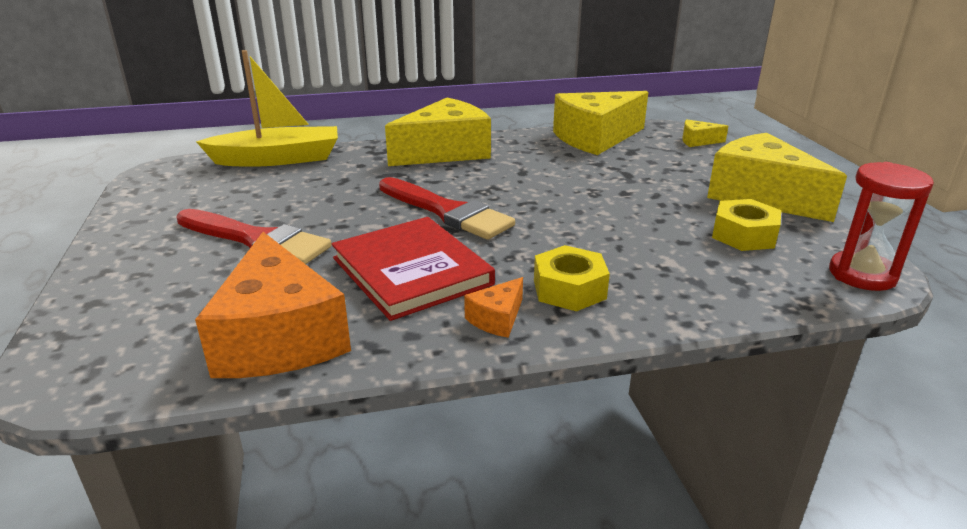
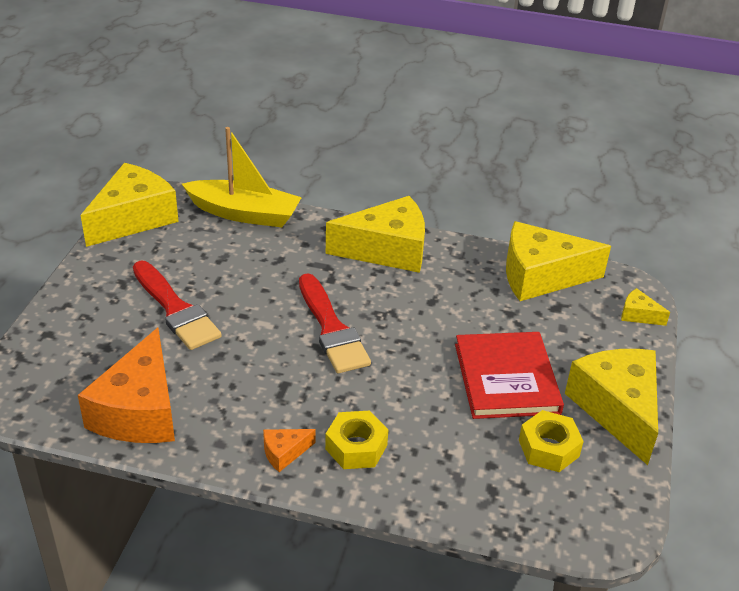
camera: 25 degrees right, 10 degrees up
(150, 187) = (133, 218): none -> yellow cheese
(411, 271) = (260, 384): red book -> red book (506, 378)
(862, 274) = (600, 528): red hourglass -> none

